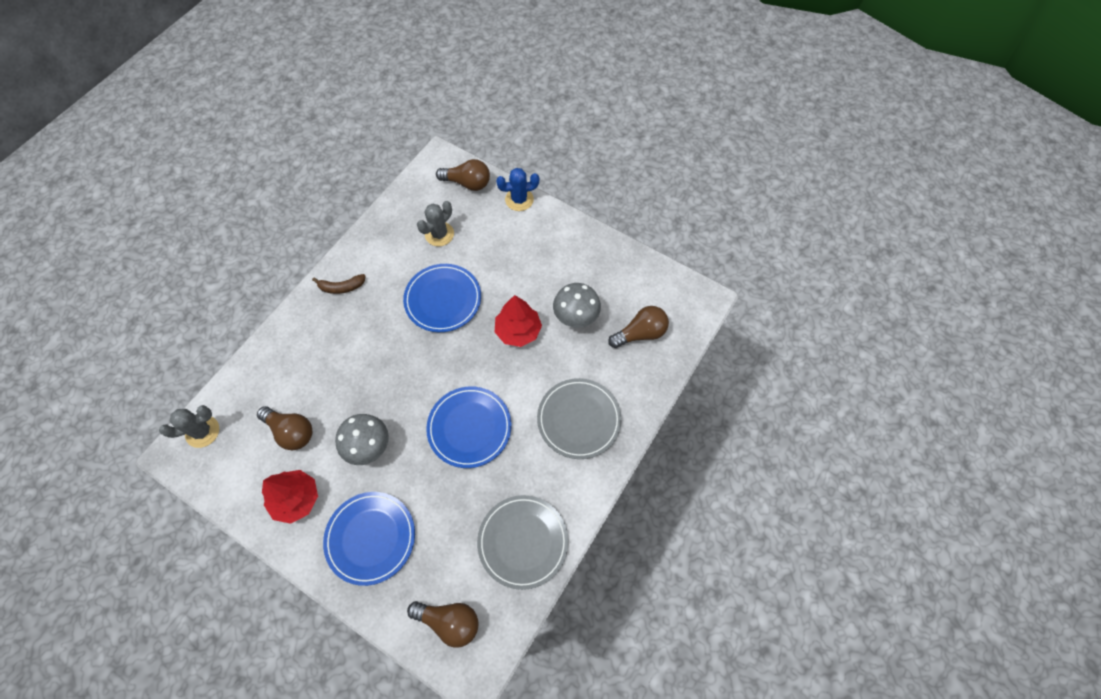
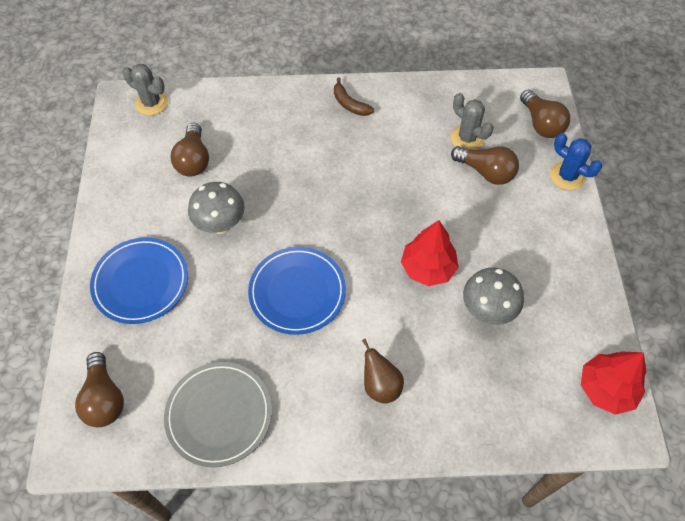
camera: 55 degrees right, 5 degrees down
(296, 499) = (139, 204): red tree -> red tree (606, 389)
(439, 234) = (467, 138): grey cactus -> grey cactus turned 45 degrees clockwise
(443, 299) = (405, 185): blue plate -> none
(579, 419) = (380, 385): grey plate -> brown pear
(640, 333) = (525, 386): brown light bulb -> brown light bulb (486, 172)

